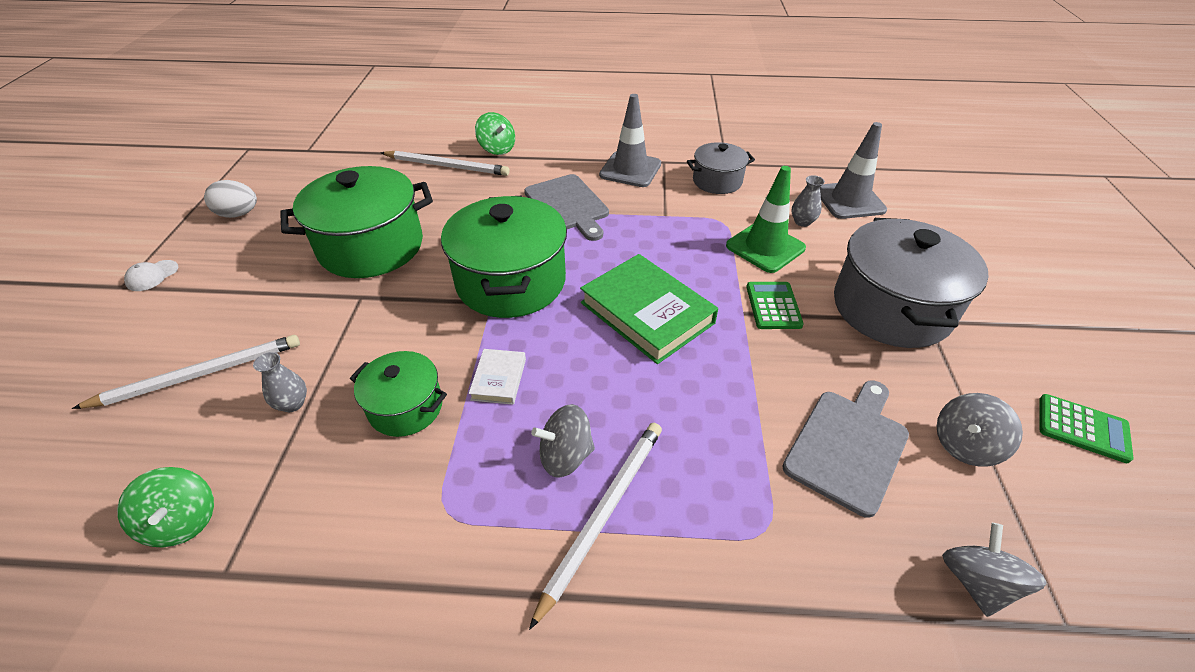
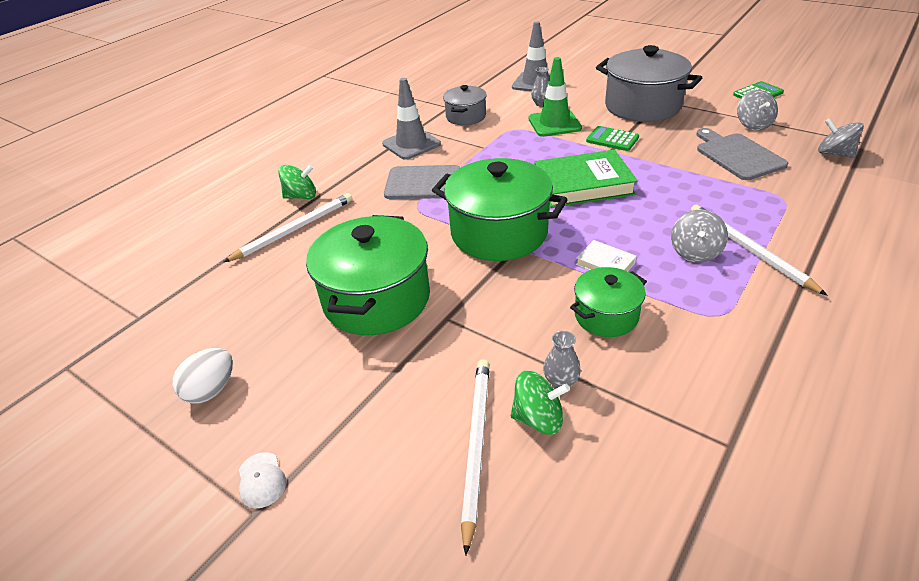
camera: 55 degrees left, 5 degrees down
(183, 521) = (664, 470): green spinning top -> green spinning top (538, 418)

